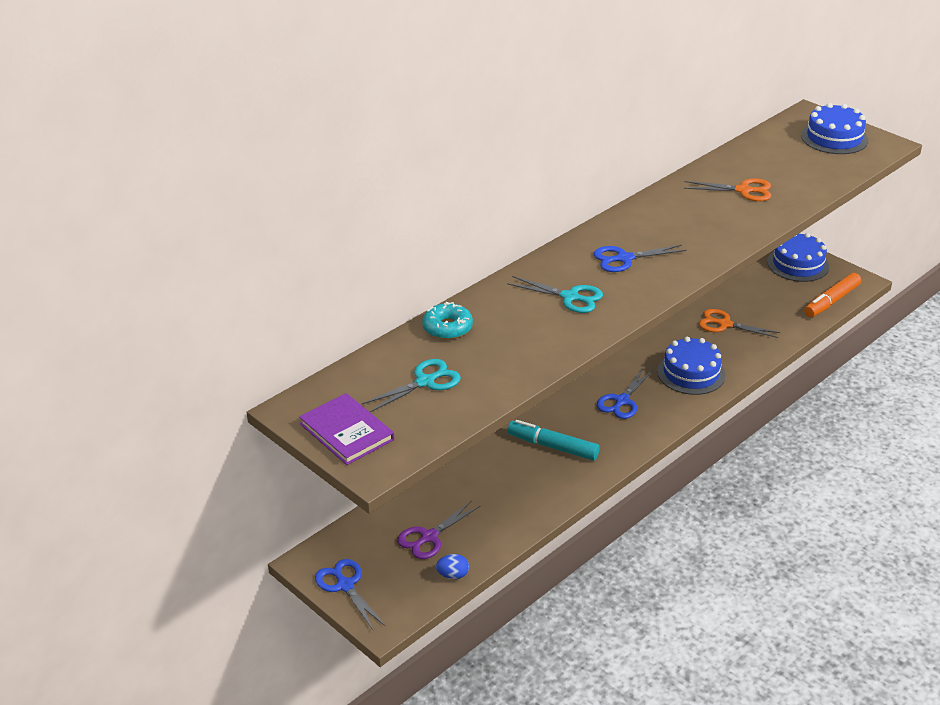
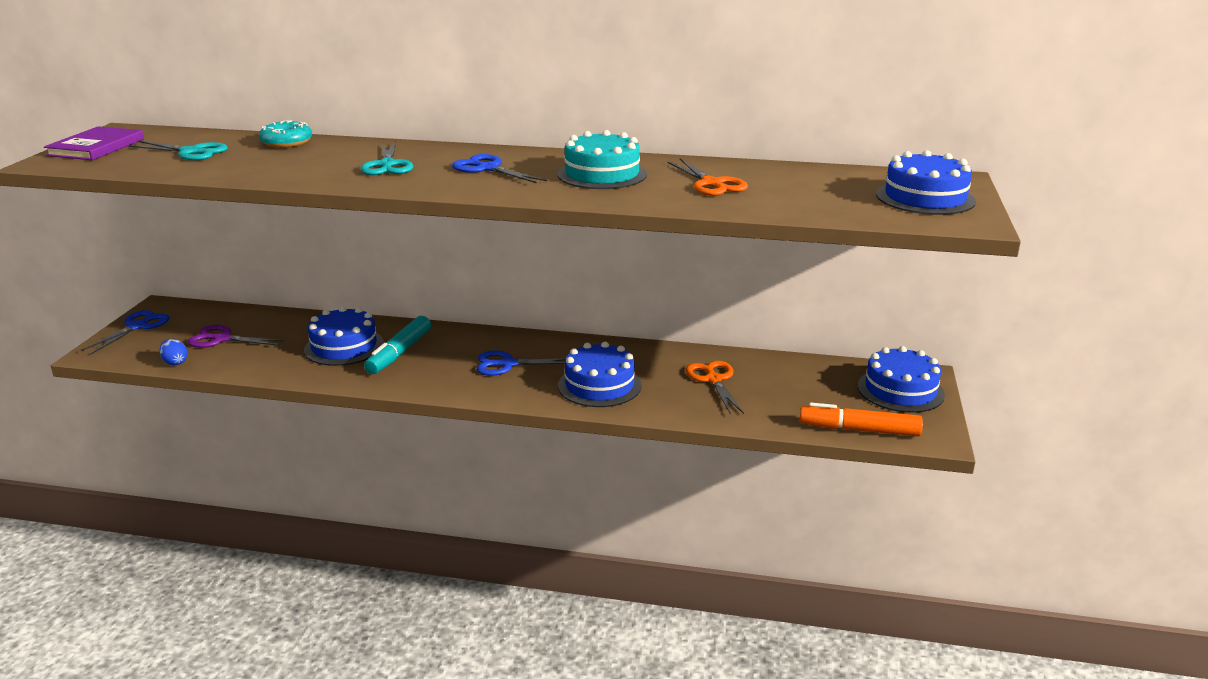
camera: 55 degrees right, 10 degrees down
(513, 472) = (344, 346): none -> blue cake
(552, 446) = (399, 353): turquoise marker -> turquoise marker turned 150 degrees counterclockwise
(684, 220) = (602, 174): none -> turquoise cake

